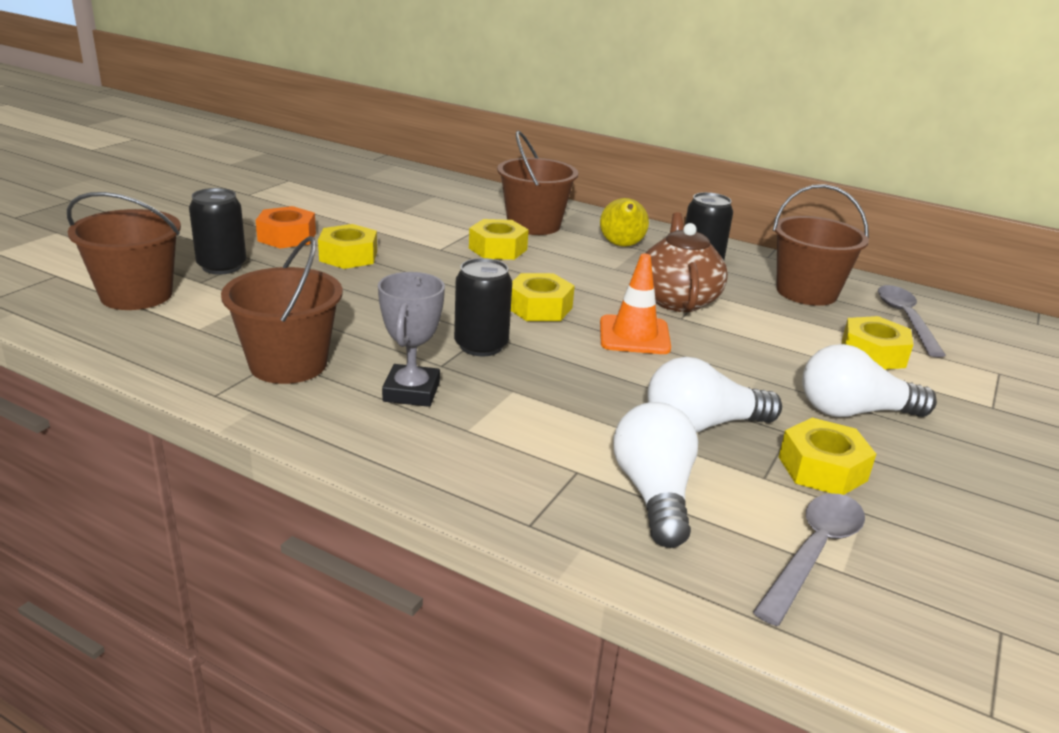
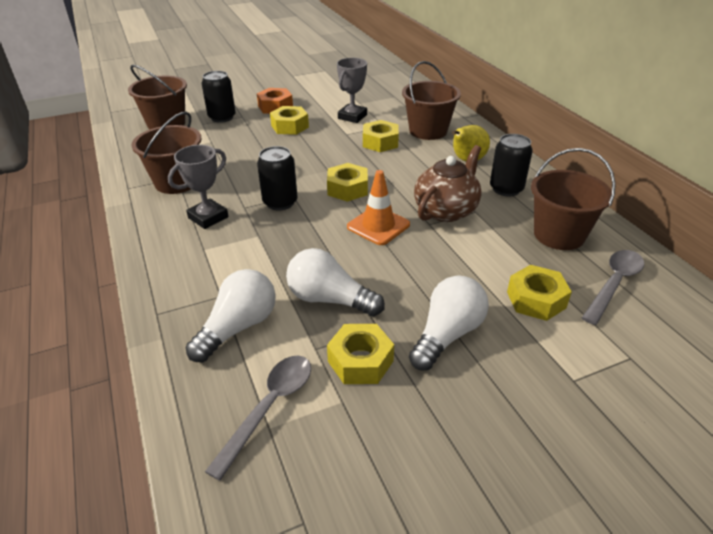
camera: 40 degrees right, 10 degrees up
(417, 228) = (352, 116): none -> grey trophy
(813, 552) = (269, 407): grey spoon -> grey spoon turned 45 degrees counterclockwise
(854, 412) = (447, 335): white light bulb -> white light bulb turned 90 degrees clockwise

